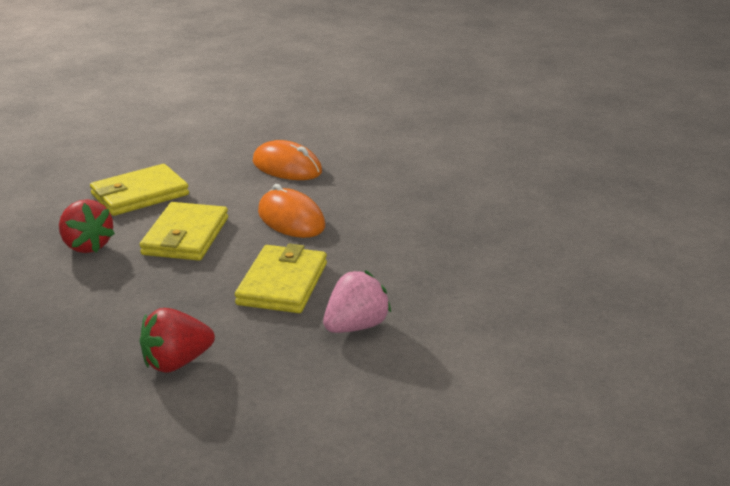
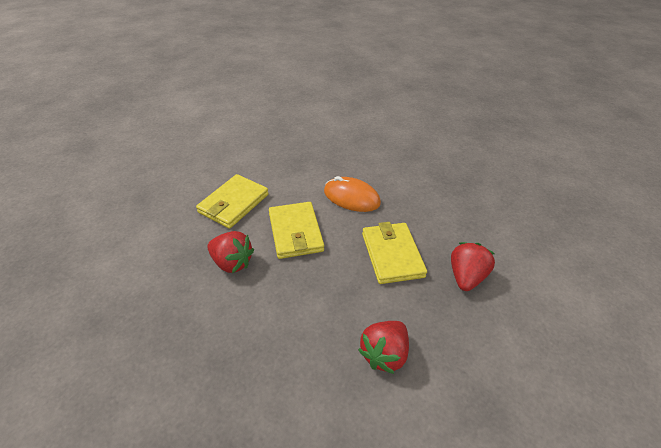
camera: 25 degrees left, 15 degrees up
(287, 167) = (313, 154): orange mouse -> none
(356, 326) = (466, 277): pink strawberry -> red strawberry

